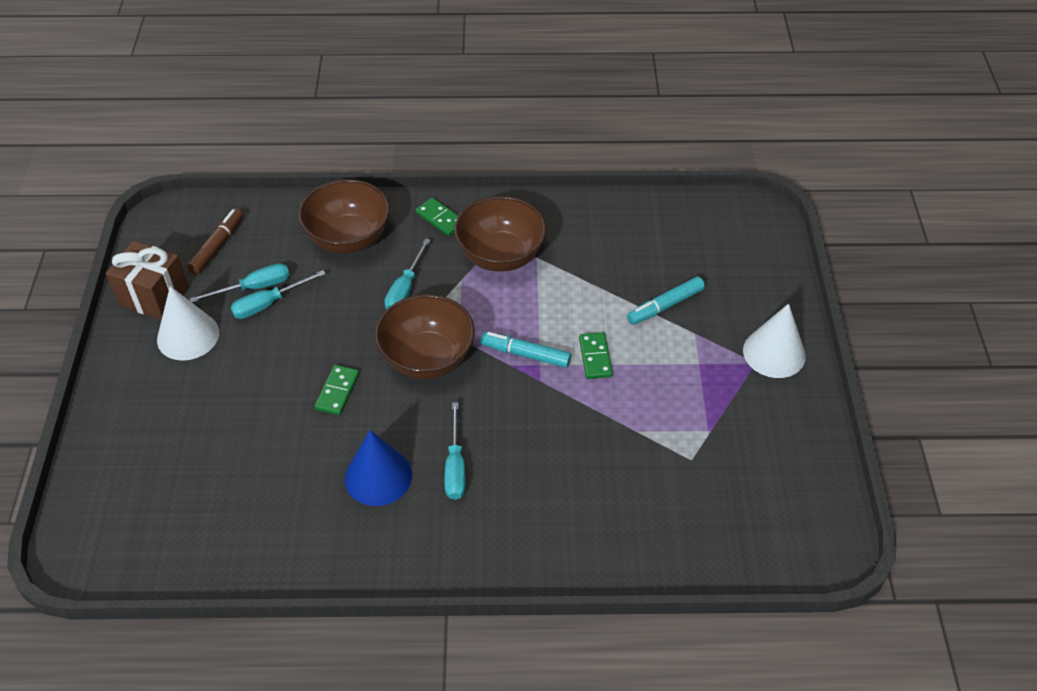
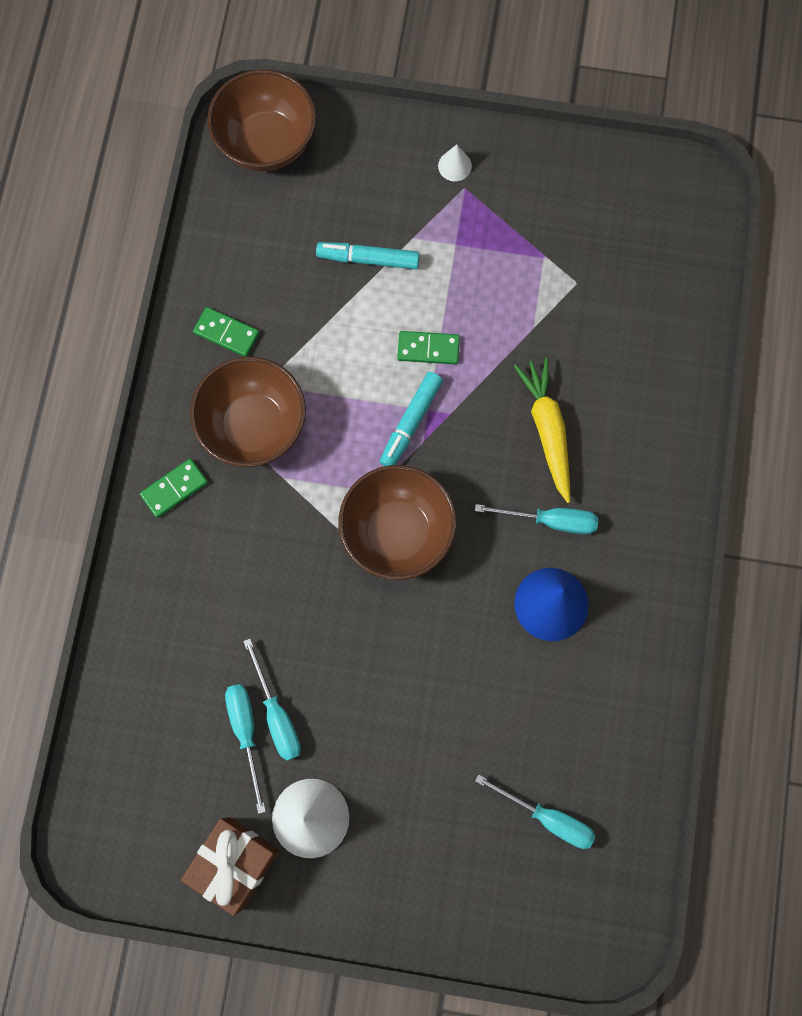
camera: 80 degrees left, 25 degrees up
(217, 246) = (161, 779): brown marker -> none
(337, 391) = (428, 639): green domino -> green domino (226, 333)
(348, 238) = (184, 607): brown bowl -> brown bowl (266, 142)
(405, 289) = (285, 545): turquoise screwdriver -> turquoise screwdriver (547, 817)
(540, 453) = (547, 430): none -> yellow carrot
(665, 306) = (368, 259): turquoise marker -> turquoise marker turned 120 degrees clockwise
(774, 353) = (454, 166): white cone -> white cone, size x0.50

